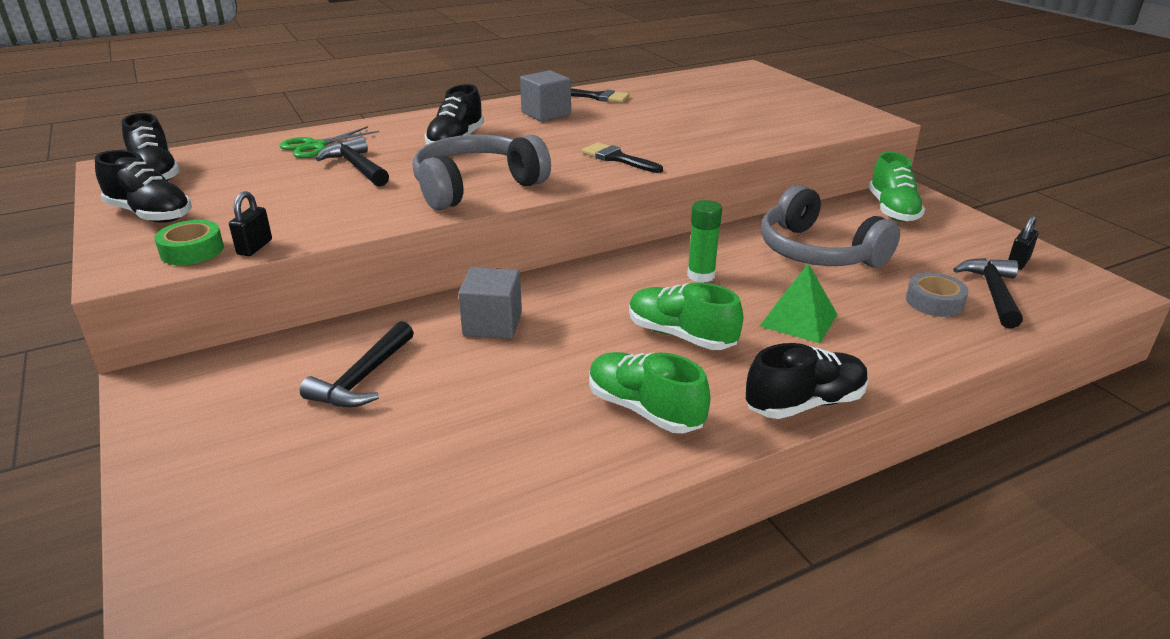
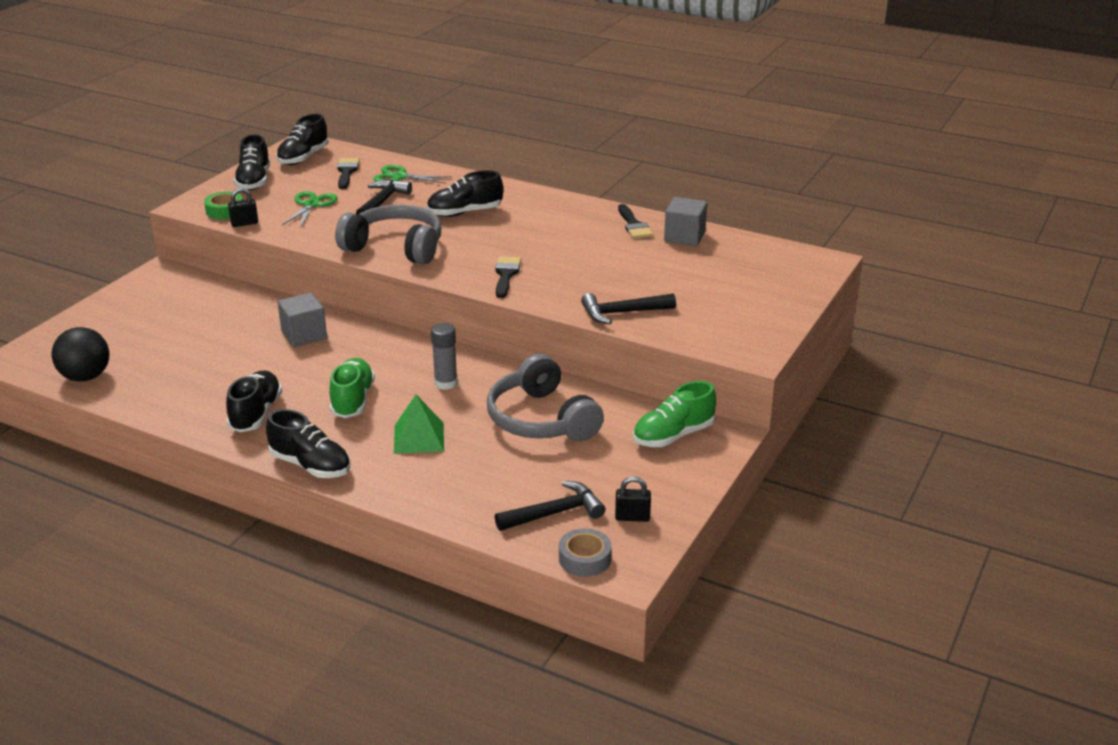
camera: 55 degrees right, 0 degrees up
(246, 164) = (347, 172): none -> black brush
(288, 200) = (311, 205): none -> green scissors
(359, 543) = (86, 377): none -> black ball
(363, 379) = (212, 322): black hammer -> black hammer (622, 313)
(546, 113) = (565, 220): grey cube -> grey cube (684, 237)
(644, 410) = (256, 414): green shoe -> black shoe
(701, 275) = (446, 383): green glue stick -> grey glue stick
(817, 252) = (541, 419): grey headphones -> grey headphones turned 45 degrees counterclockwise
(934, 302) = (508, 488): grey tape -> grey tape (584, 559)

